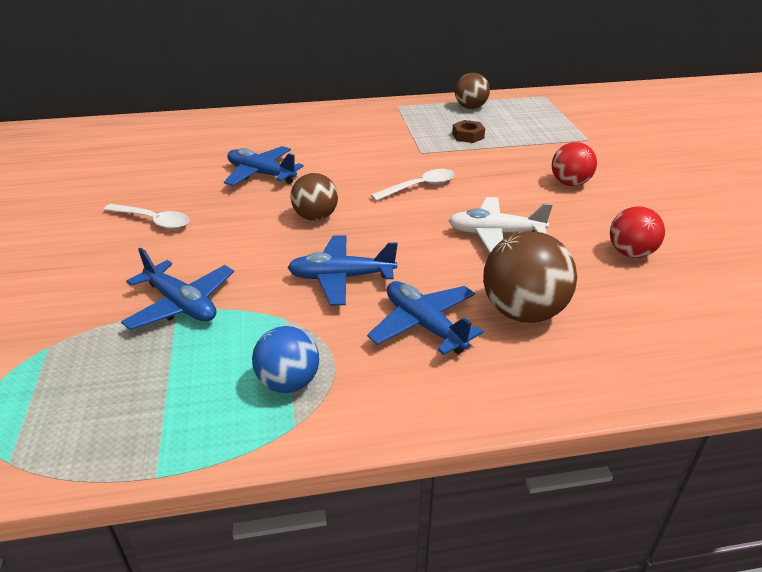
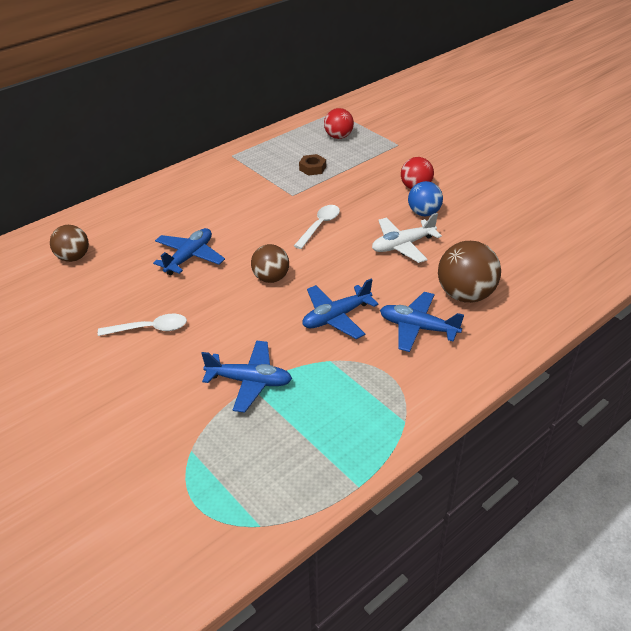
camera: 30 degrees left, 5 degrees up
(261, 174) = (189, 257): blue plane -> blue plane turned 120 degrees clockwise
(288, 382) = (375, 399): blue ball -> blue ball (424, 213)
(470, 107) = (290, 140): brown ball -> brown ball (73, 257)
(630, 253) = (492, 229): red ball -> red ball (338, 137)

